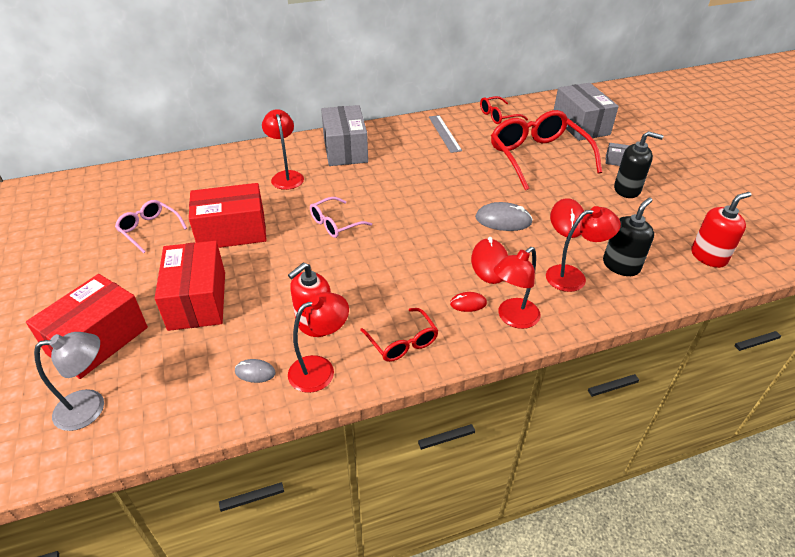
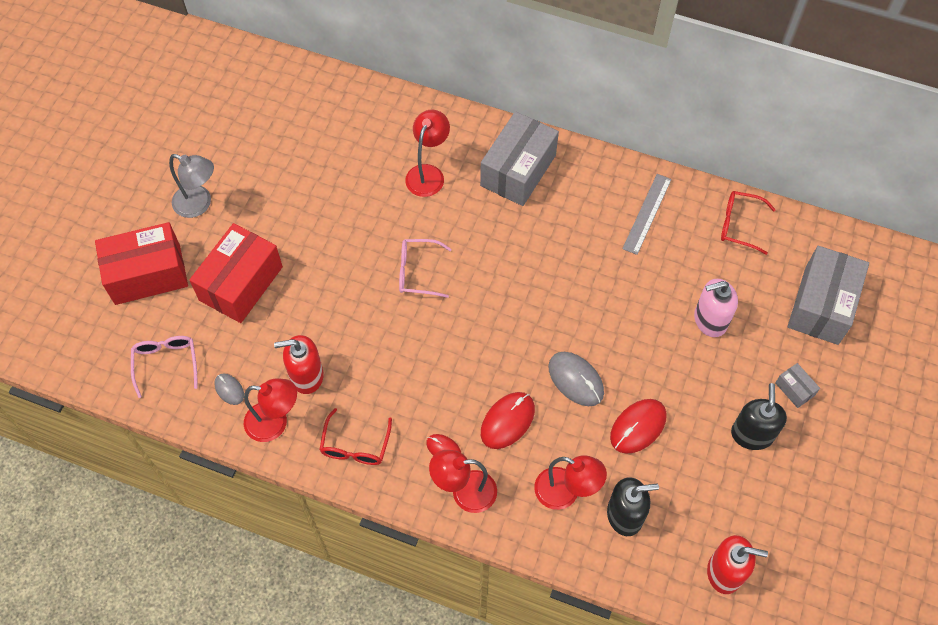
camera: 40 degrees right, 20 degrees up
(90, 407) = (106, 337): grey lamp -> grey lamp (199, 204)
(149, 229) = (261, 168): pink glasses -> pink glasses (166, 363)
(232, 231) = (324, 219): red box -> none
(537, 157) = (710, 320): red glasses -> pink soap dispenser
(627, 189) = (752, 434): black soap dispenser -> black soap dispenser turned 135 degrees counterclockwise

